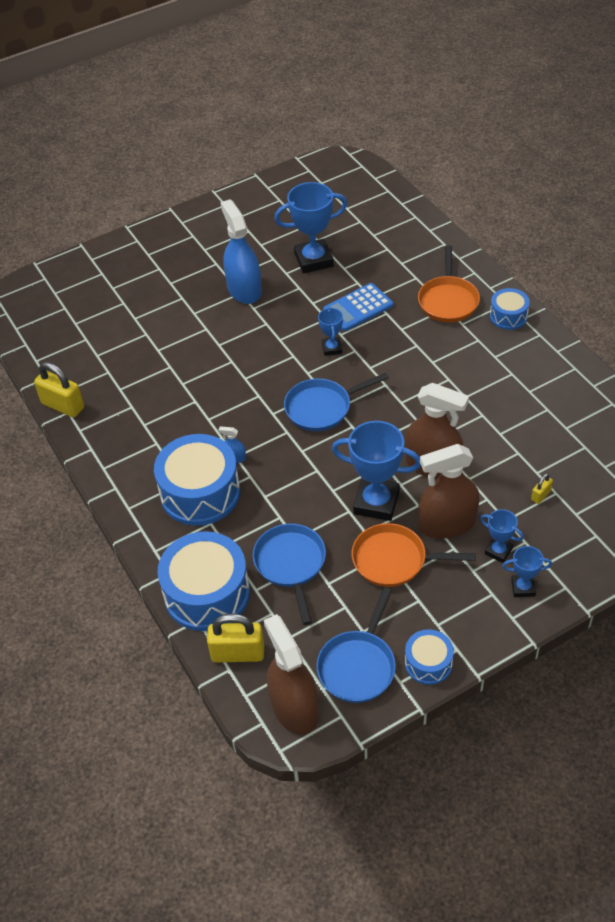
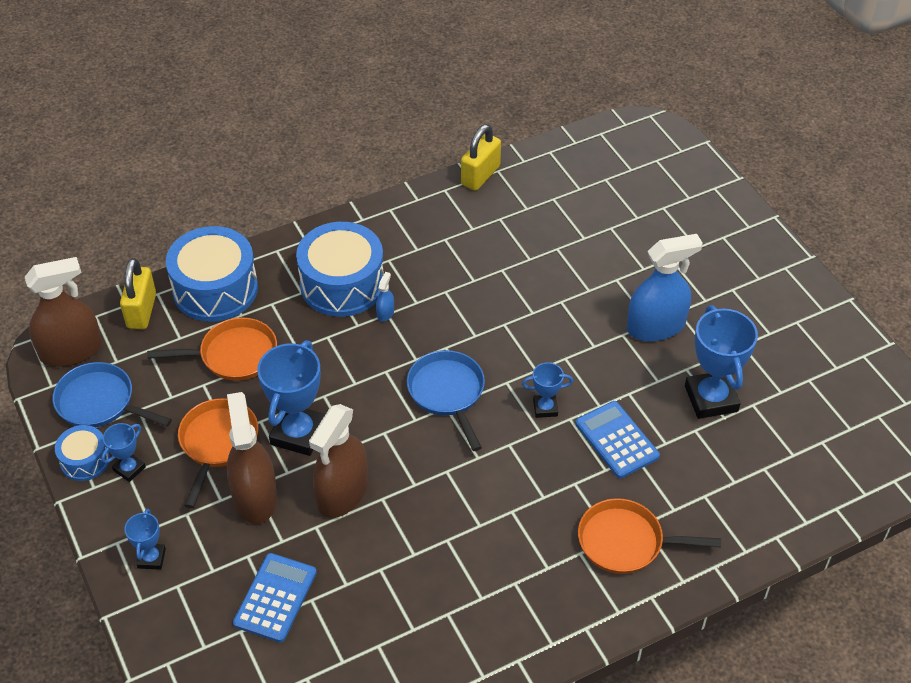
camera: 90 degrees right, 0 degrees up
(291, 565) = (233, 355): blue pan -> orange pan
(498, 551) = (206, 542): blue trophy -> blue trophy (129, 469)
(508, 316) = (590, 610): blue drum -> none
(541, 495) = (275, 598): yellow padlock -> blue calculator

